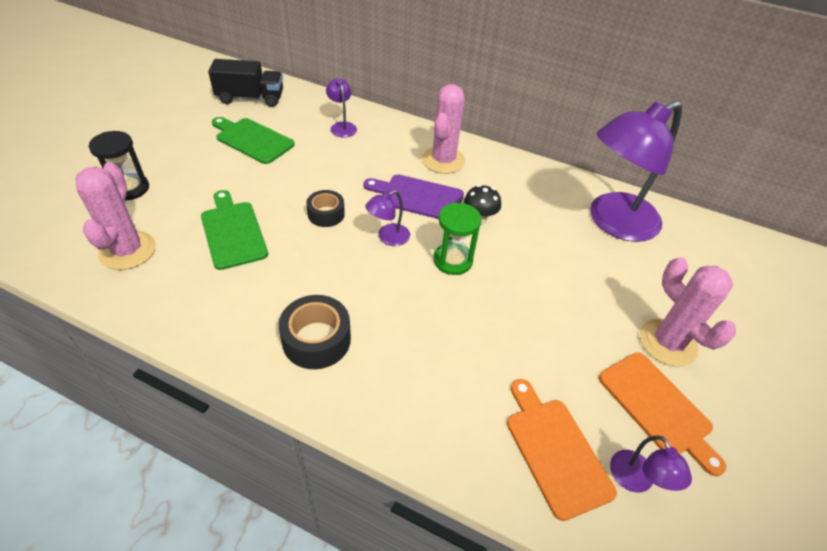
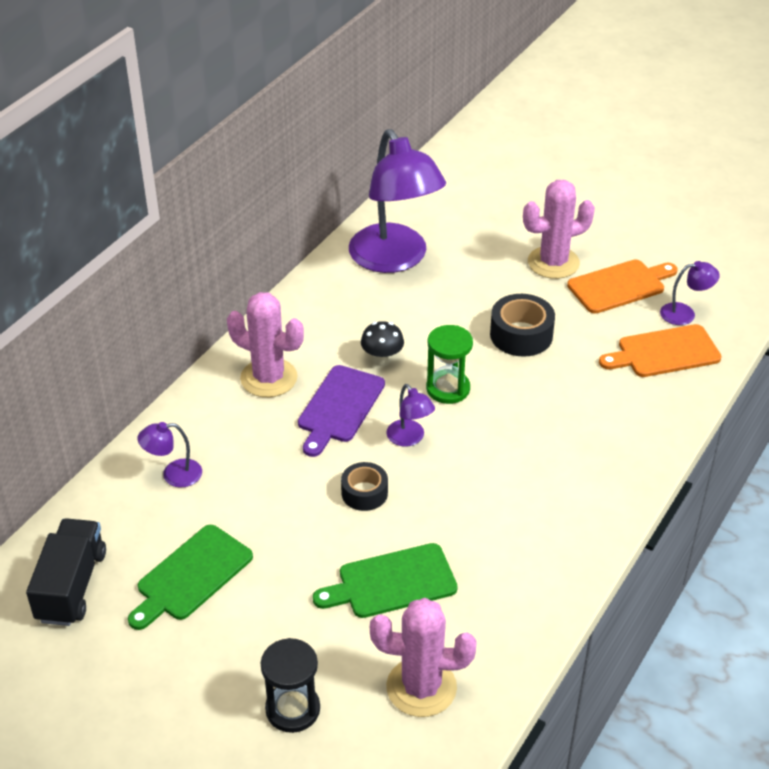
camera: 80 degrees left, 5 degrees down
(316, 340) = (557, 501): black tape -> black tape (521, 335)

